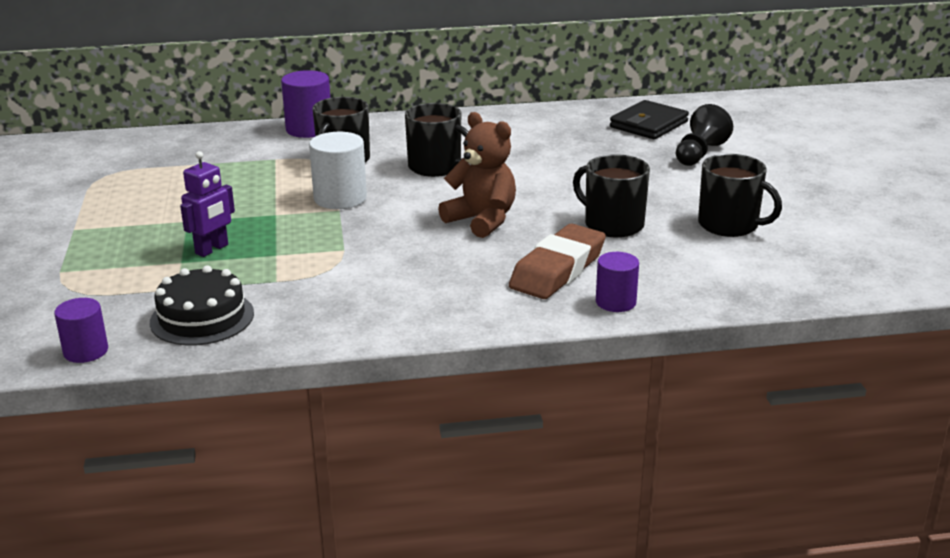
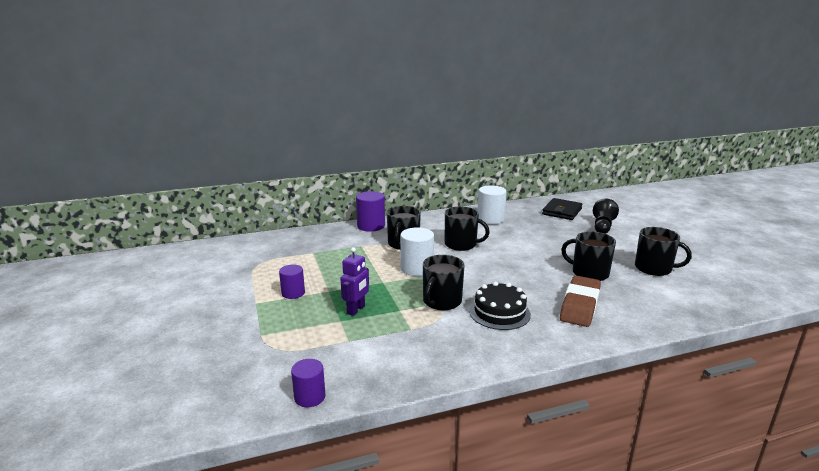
camera: 10 degrees left, 5 degrees down
(202, 318) = (377, 361): black cake -> black cake (499, 312)
(346, 248) = (441, 301): none -> black mug
(482, 220) = (511, 276): brown teddy bear -> none
(514, 130) = (490, 219): none -> white cylinder
(615, 302) = (630, 324): purple cylinder -> purple cylinder (293, 293)

